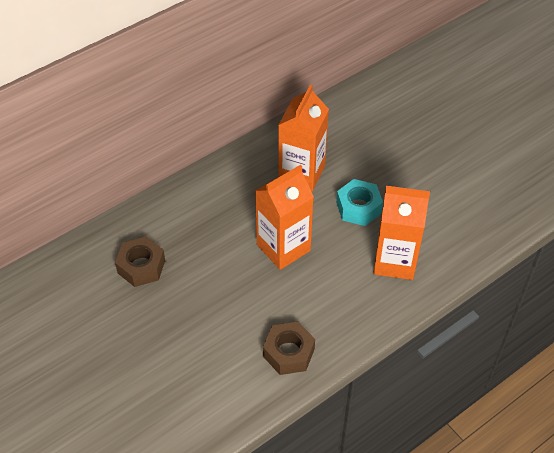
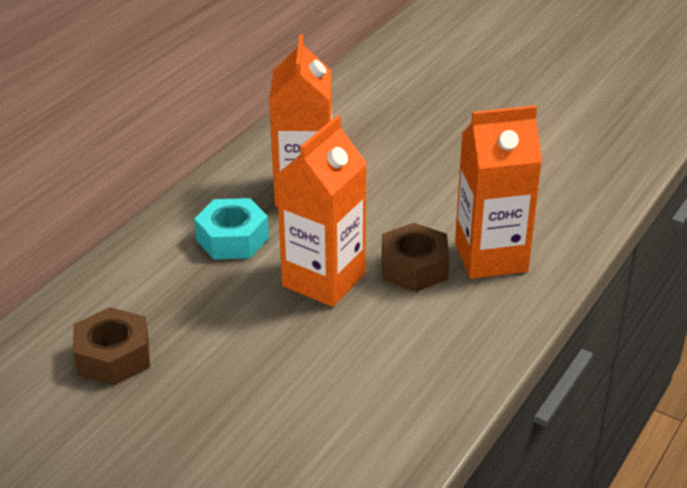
camera: 20 degrees left, 15 degrees down
(288, 353) = (401, 405): brown nut -> brown nut (414, 267)
(358, 207) = (405, 210): turquoise nut -> turquoise nut (232, 239)

